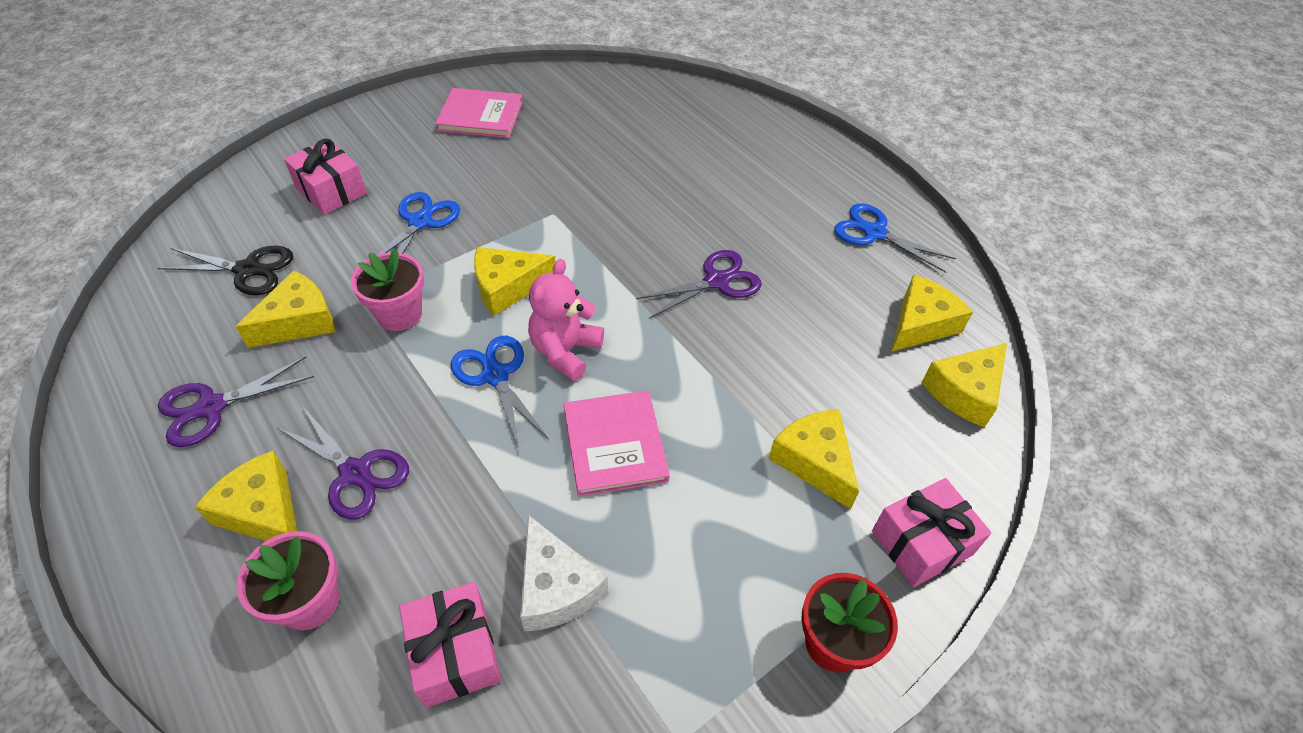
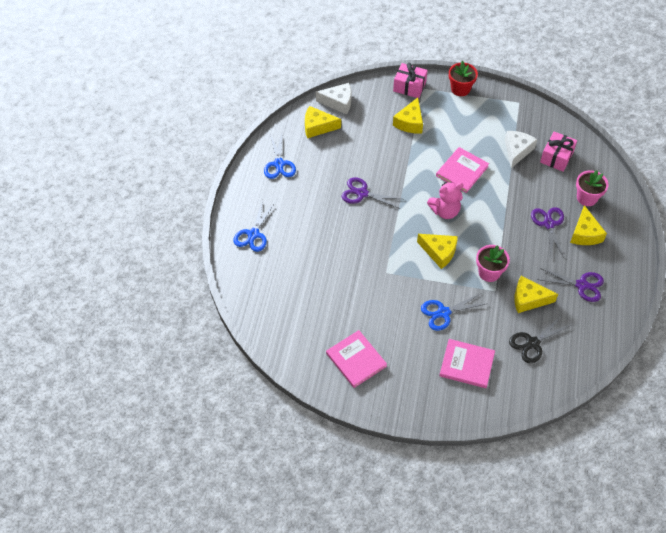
camera: 130 degrees left, 5 degrees up
(248, 270) = (532, 343): black scissors -> black scissors turned 90 degrees counterclockwise
(331, 190) = (467, 364): pink gift -> pink book
(495, 375) = (477, 221): blue scissors -> blue scissors (253, 234)
(965, 391) = (338, 102): yellow cheese -> white cheese

